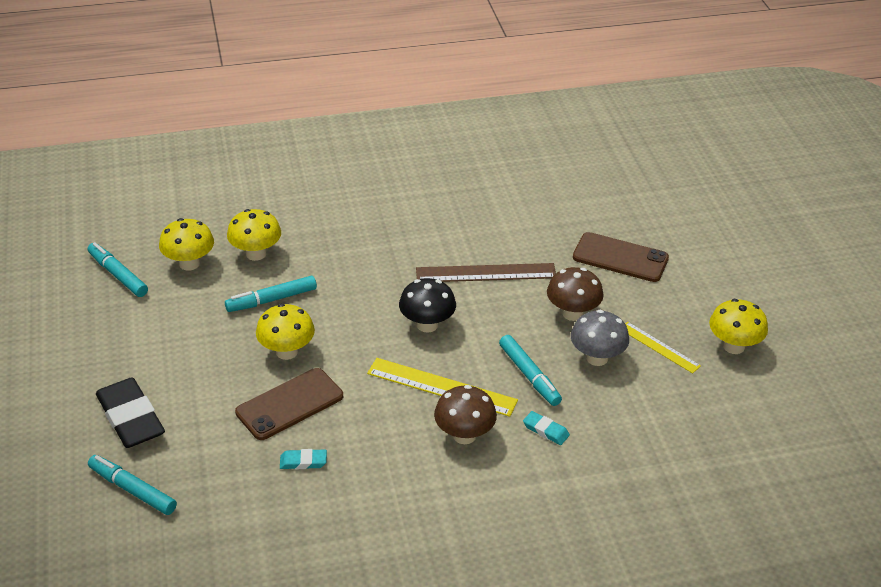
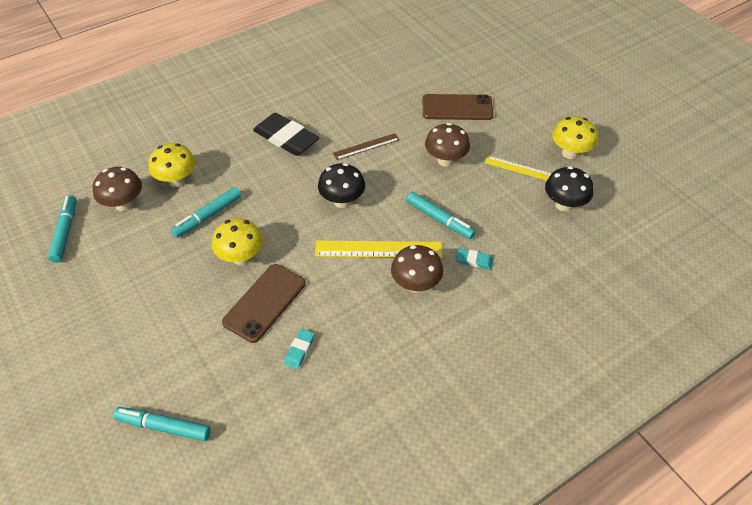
camera: 20 degrees left, 10 degrees up
(118, 275) = (65, 232): turquoise marker -> turquoise marker turned 60 degrees clockwise
(130, 418) = (132, 359): black eraser -> black eraser (286, 138)
(189, 263) = (124, 204): yellow mushroom -> brown mushroom
(303, 462) = (299, 350): turquoise eraser -> turquoise eraser turned 45 degrees counterclockwise
(486, 273) = (366, 146): brown ruler -> brown ruler, size x0.62
(597, 358) = (481, 190): grey mushroom -> none
(691, 402) = (564, 205): none -> black mushroom

